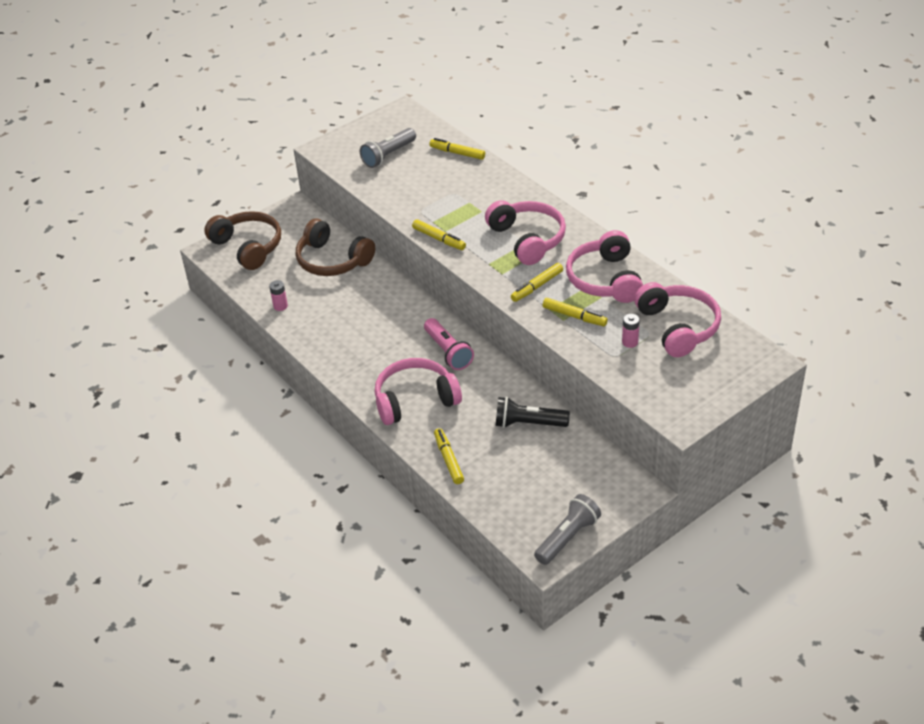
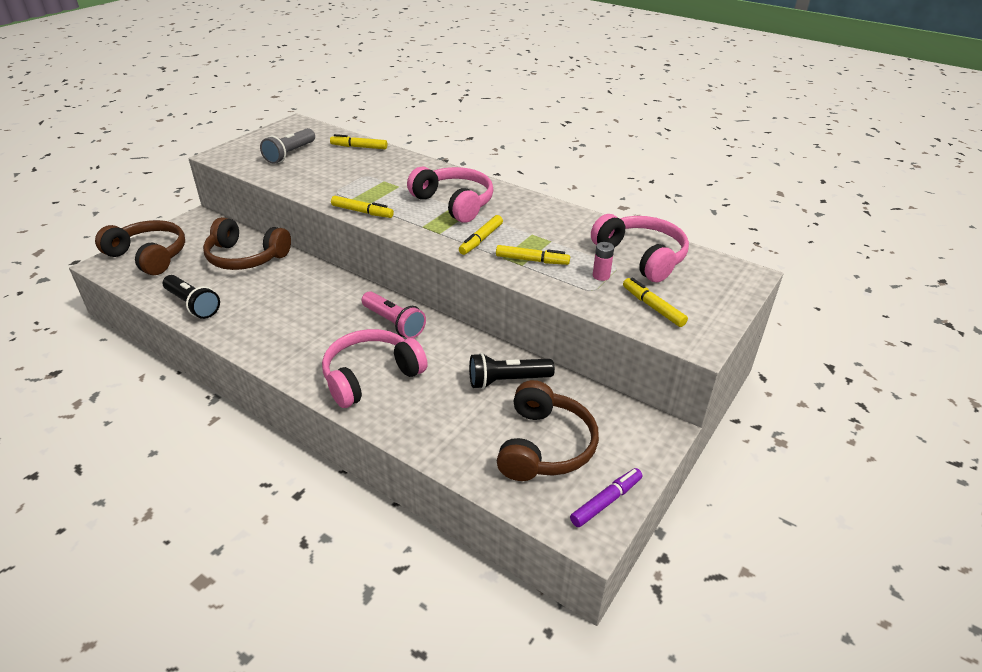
camera: 20 degrees left, 5 degrees down
(280, 306) = (193, 305): pink battery -> black flashlight
(448, 460) = (430, 435): yellow marker -> yellow marker (653, 307)
(537, 485) = (545, 446): none -> brown headphones
(567, 537) = (606, 501): grey flashlight -> purple marker
(605, 279) = (547, 226): pink headphones -> none

